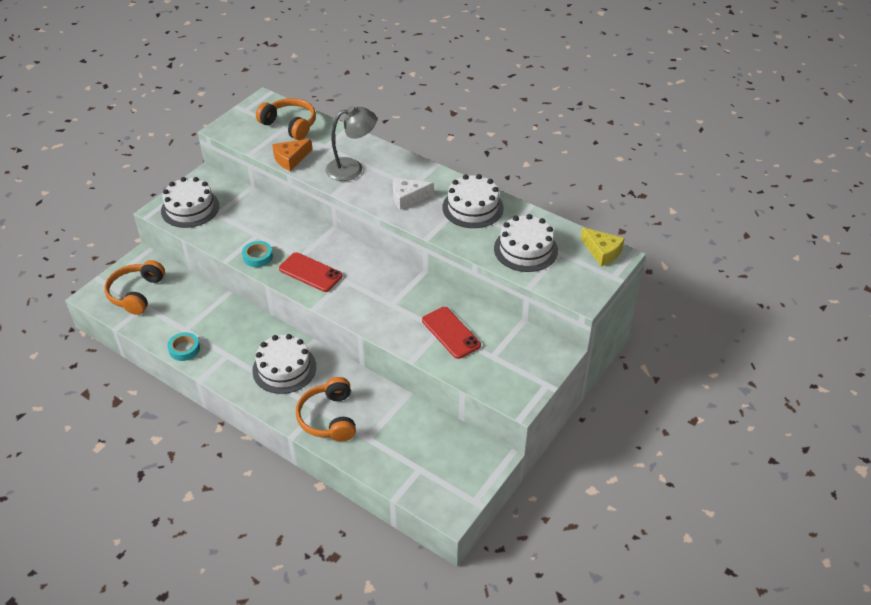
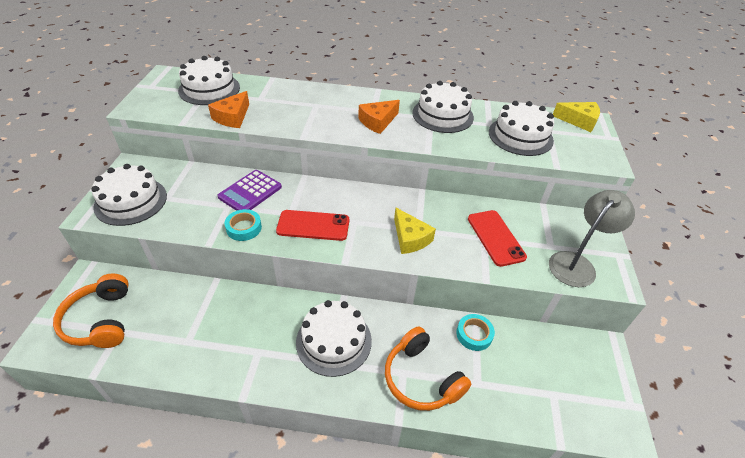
camera: 30 degrees left, 0 degrees up
(184, 349) = (201, 366): turquoise tape -> turquoise tape (474, 334)
(281, 228) = (250, 192): none -> purple calculator
(290, 125) = (209, 89): orange headphones -> white cake
(352, 168) = (302, 110): grey lamp -> grey lamp (576, 263)
(379, 308) = (410, 238): none -> yellow cheese
(408, 197) = (378, 122): white cheese -> orange cheese
(450, 333) = (495, 238): red phone -> red phone turned 45 degrees clockwise

